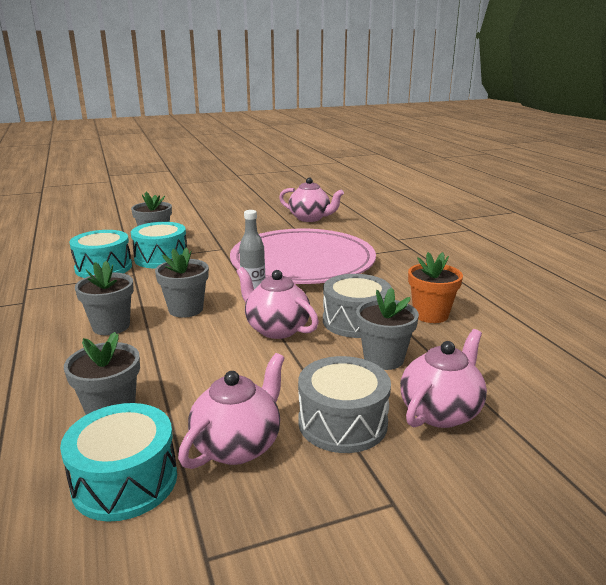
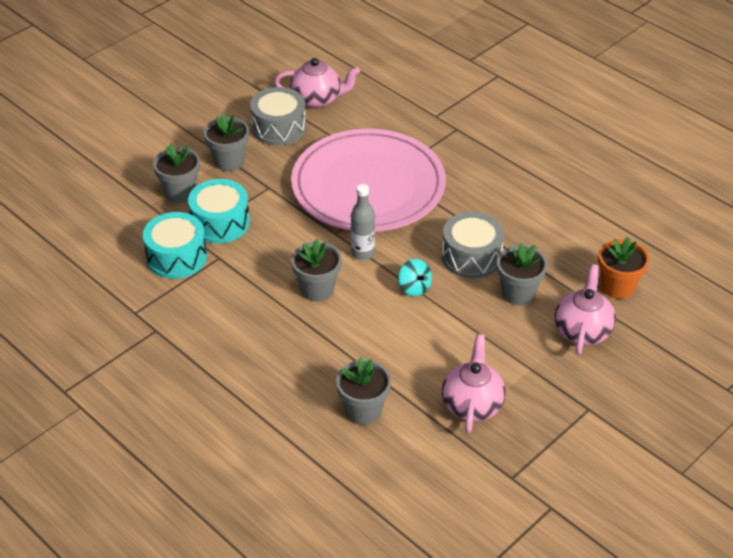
camera: 25 degrees left, 20 degrees up
(111, 326) = (272, 331): grey flower pot -> grey flower pot (229, 161)
(125, 481) = (425, 454): turquoise drum -> none
(276, 329) = (414, 288): pink teapot -> turquoise spinning top
(342, 422) = (525, 363): grey drum -> grey drum (279, 128)
(430, 315) = (526, 229): orange flower pot -> orange flower pot (618, 287)

